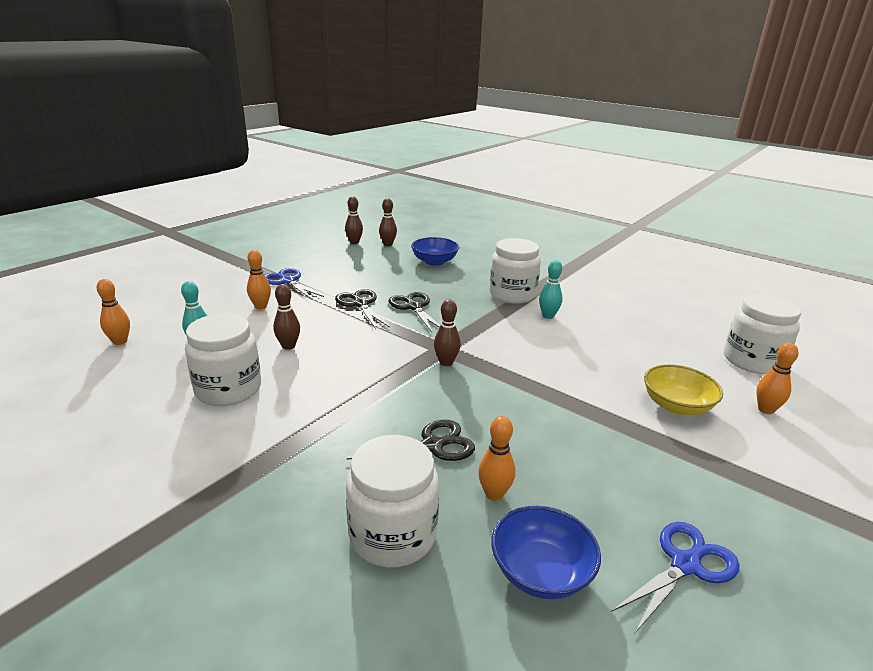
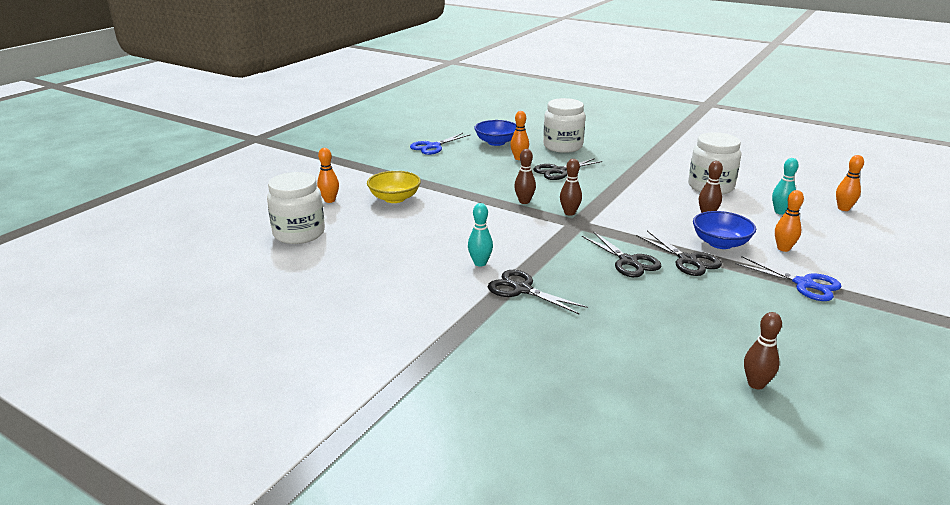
camera: 175 degrees right, 0 degrees up
(354, 242) = (817, 383): brown bowling pin -> brown bowling pin (524, 201)
(434, 261) = (649, 344): blue bowl -> blue bowl (720, 243)
(512, 294) = (521, 289): white jar -> black scissors

